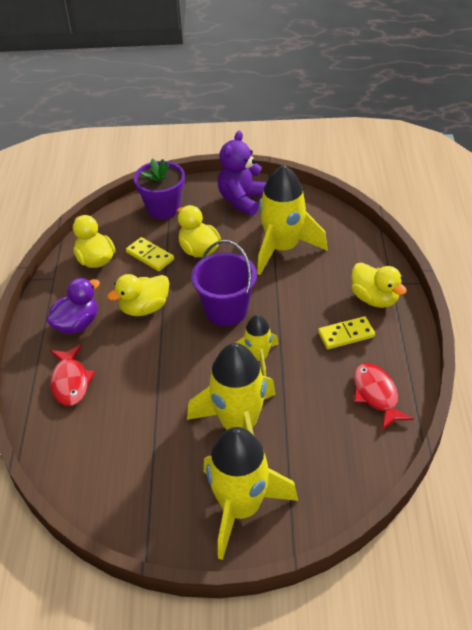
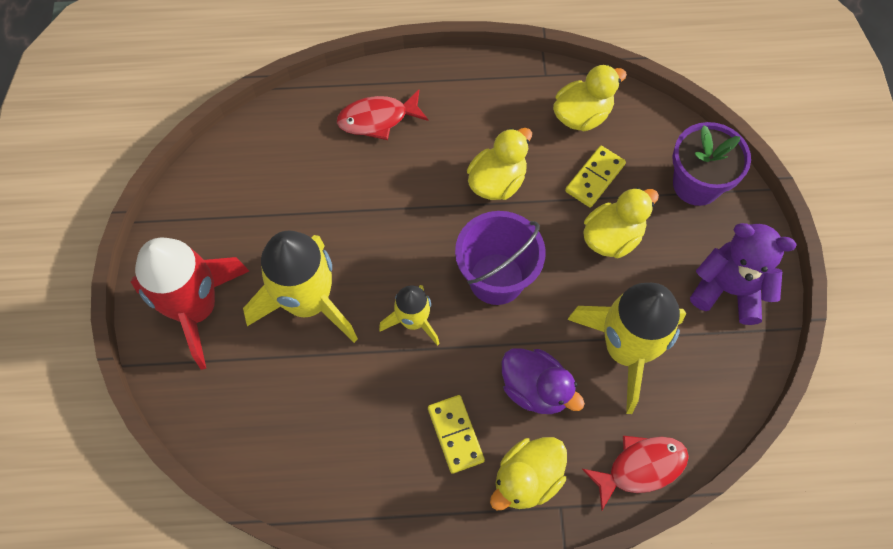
camera: 85 degrees right, 20 degrees up
(77, 324) = (467, 112): purple duck -> purple duck (535, 389)
(144, 308) = (497, 182): yellow duck -> yellow duck turned 75 degrees clockwise
(241, 508) = (196, 309): yellow rocket -> red rocket
(376, 395) = (349, 469): red fish -> red fish (640, 468)

